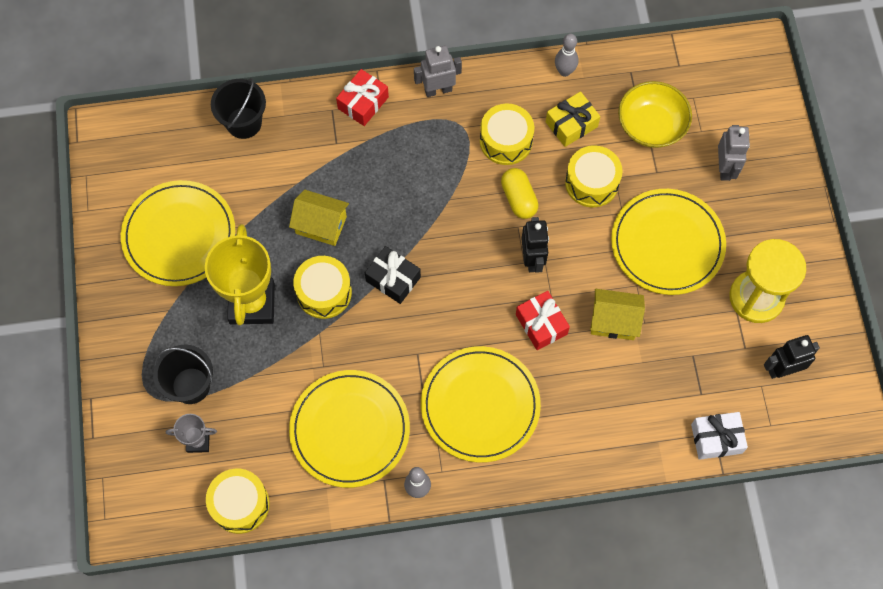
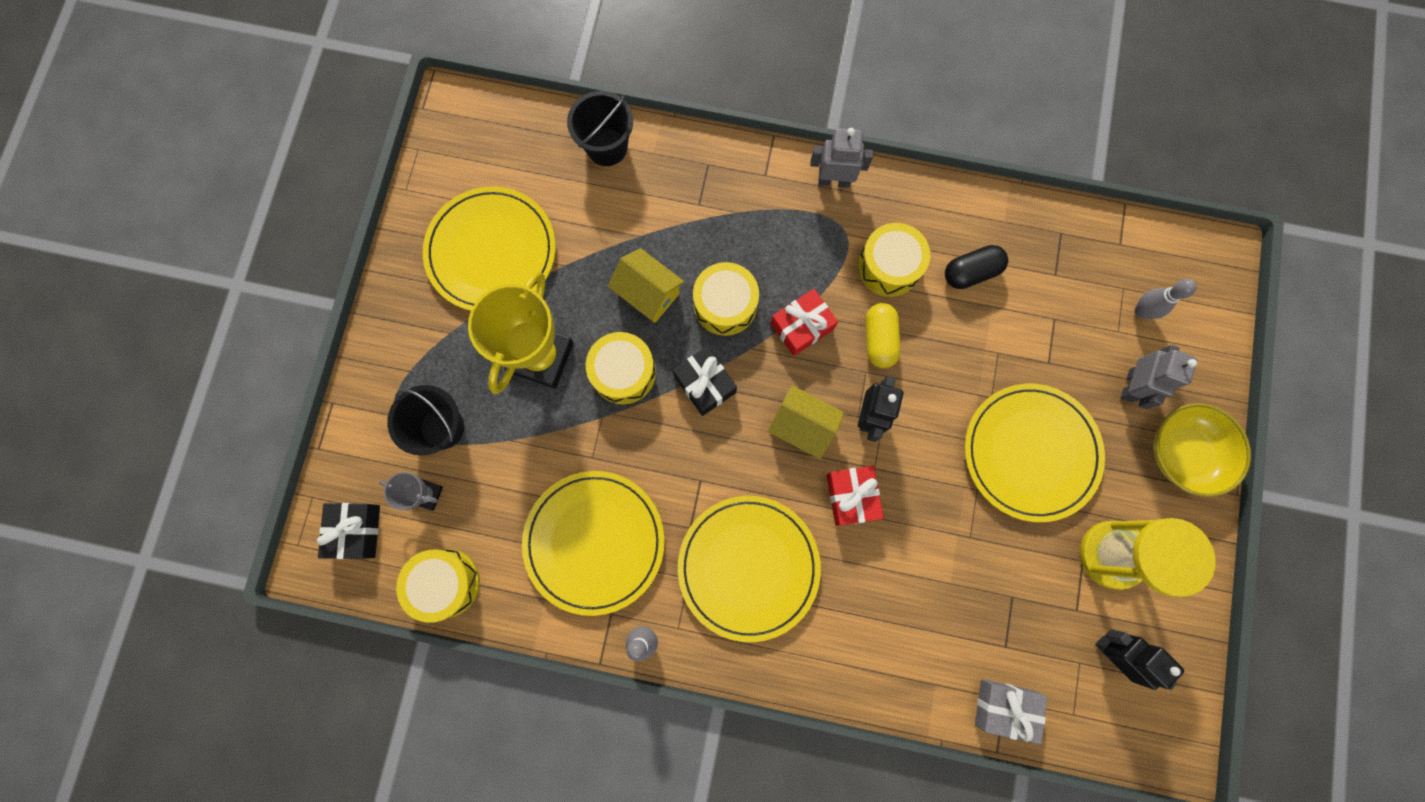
camera: 20 degrees right, 10 degrees up
(150, 490) = (356, 531): none -> black gift
(363, 103) = (745, 168): red gift -> red gift (802, 326)
(564, 71) = (985, 207): grey bowling pin -> grey bowling pin (1141, 311)
(571, 124) = (970, 272): yellow gift -> black capsule
(591, 183) = (969, 349): yellow drum -> yellow drum (725, 305)
(614, 321) = (936, 522): yellow house -> yellow house (802, 426)
(651, 125) = (1062, 305): yellow bowl -> yellow bowl (1182, 453)
(716, 438) = (1004, 707): white gift -> grey gift
(782, 369) = (1112, 652): black robot -> black robot turned 45 degrees clockwise

